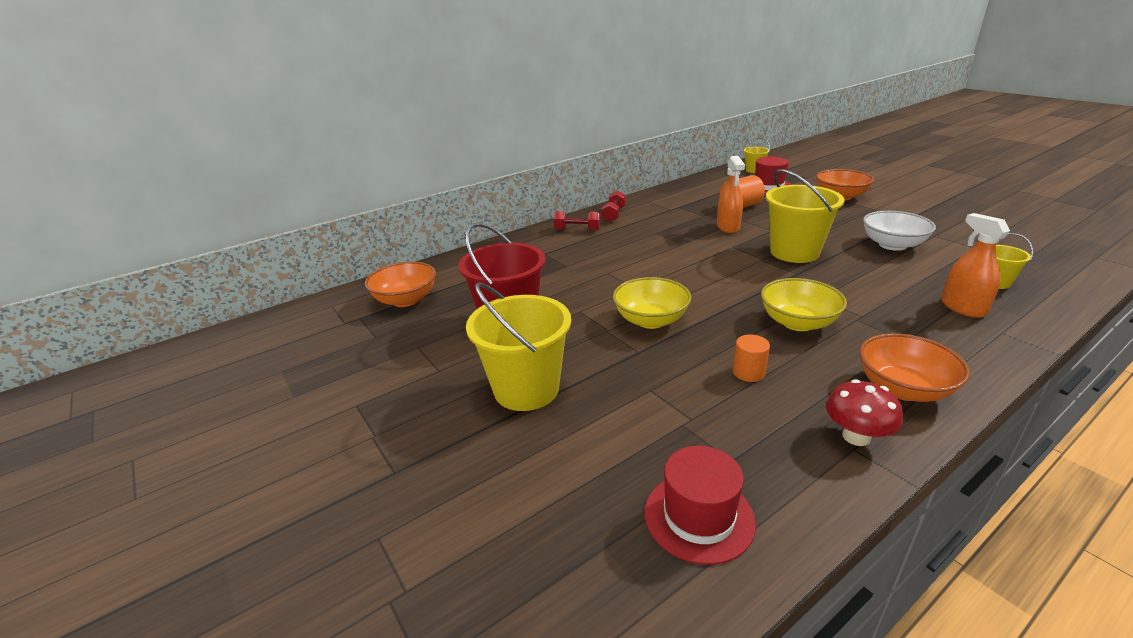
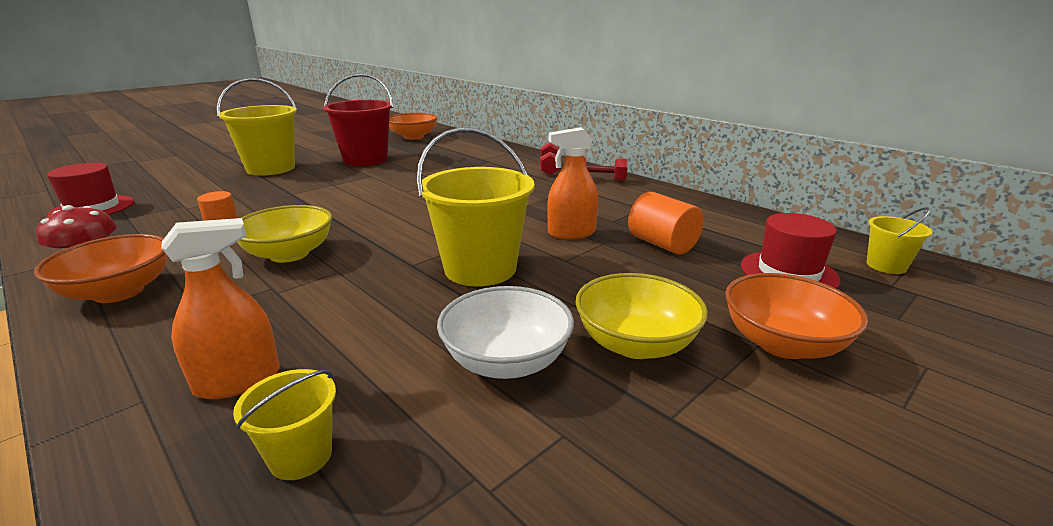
camera: 80 degrees right, 5 degrees down
(651, 320) = (339, 196): yellow bowl -> yellow bowl (635, 344)

